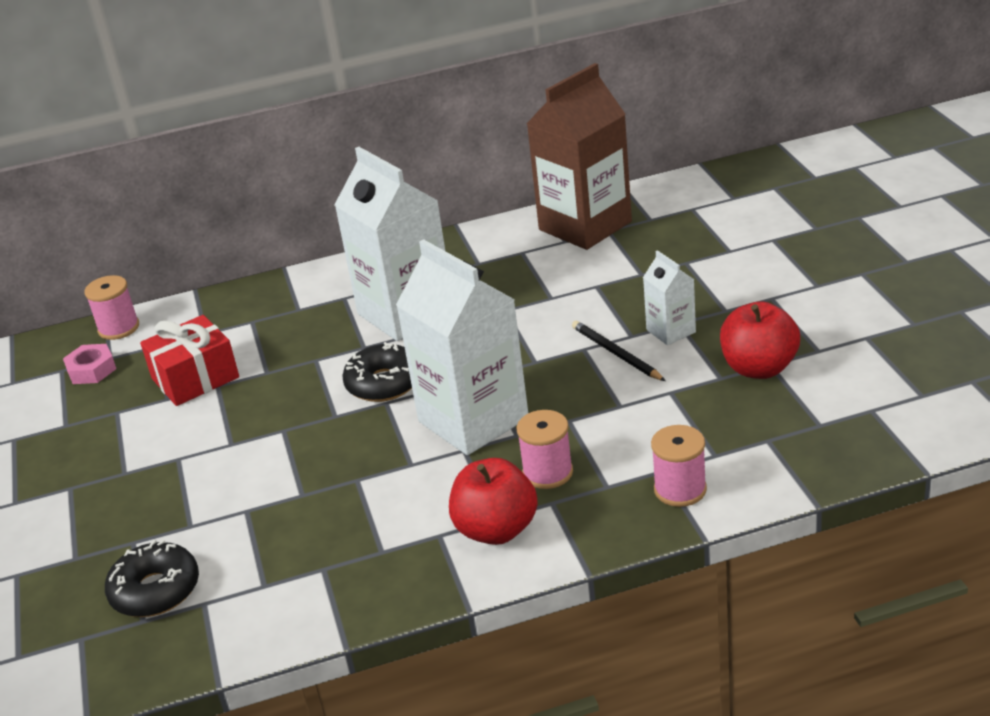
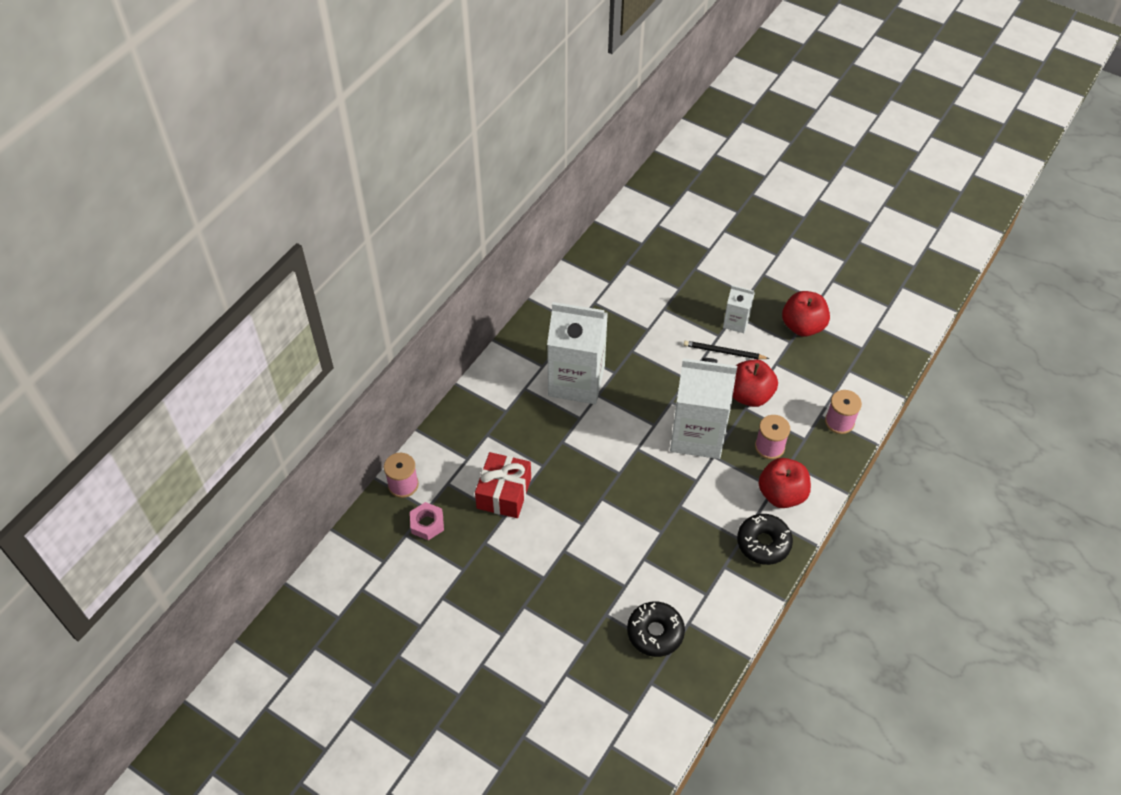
camera: 45 degrees left, 20 degrees up
(384, 383) = (621, 437): black donut -> black donut (763, 543)
(585, 226) = (610, 265): brown carton -> none
(592, 409) = (749, 395): none -> red apple

